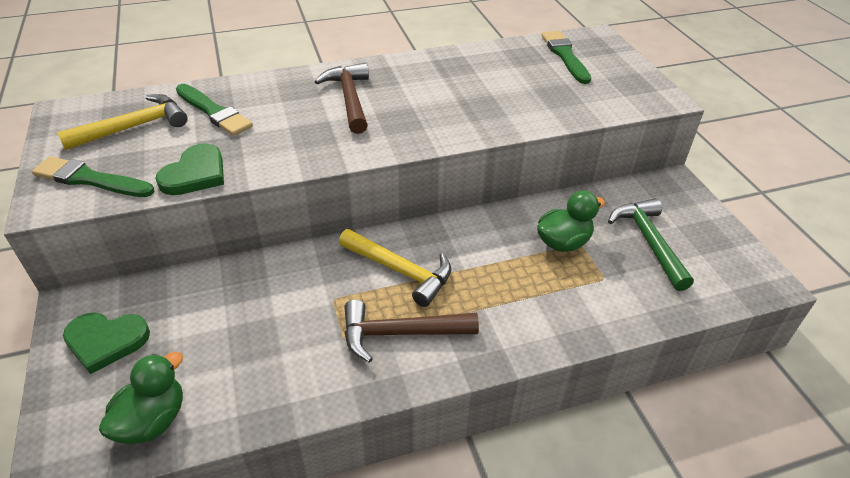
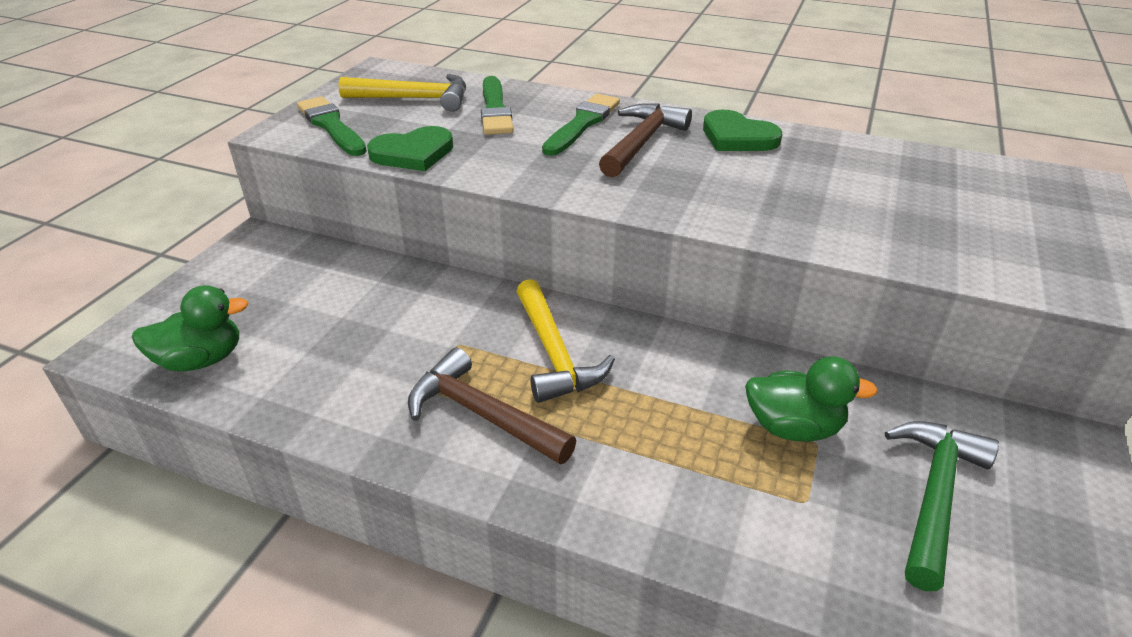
camera: 40 degrees right, 5 degrees down
(106, 341) = (246, 278): green heart -> green heart (737, 137)
(565, 56) = (995, 189): green brush -> green brush (582, 124)

